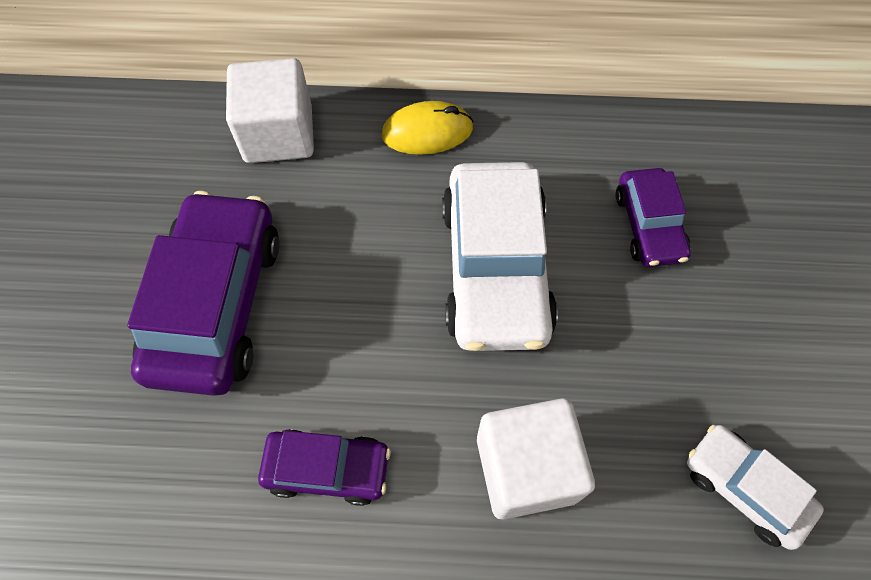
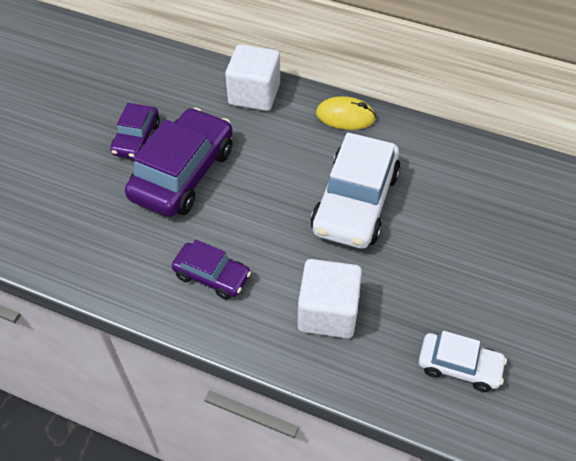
camera: 20 degrees right, 10 degrees down
(648, 225) = (464, 206): purple car -> purple car (136, 138)
(744, 488) = (459, 366): white car -> white car turned 135 degrees clockwise

